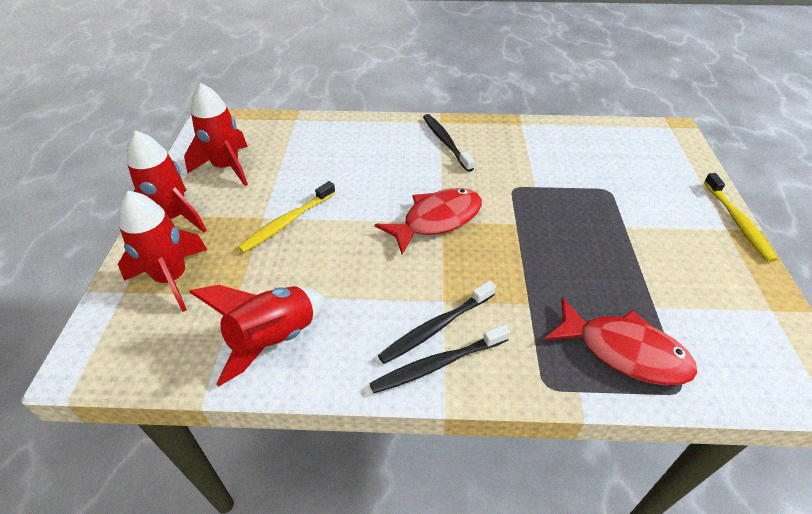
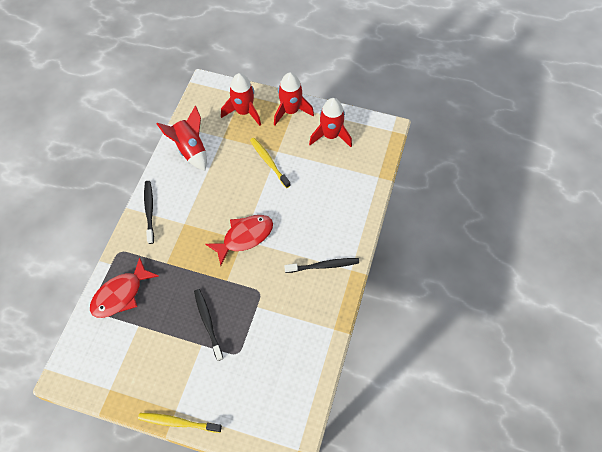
camera: 105 degrees right, 15 degrees up
(436, 327) = (169, 216): black toothbrush -> black toothbrush (208, 323)
(437, 220) = (244, 237): red fish -> red fish turned 105 degrees counterclockwise

